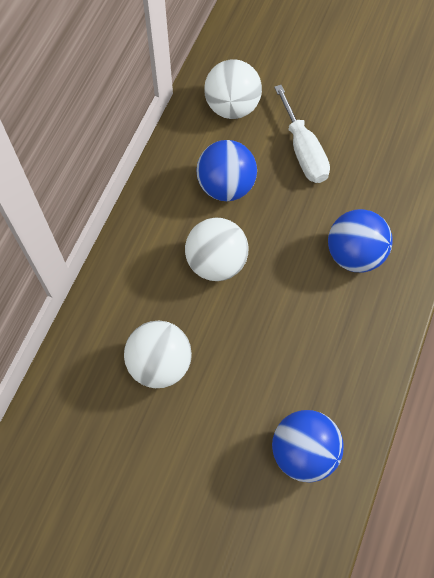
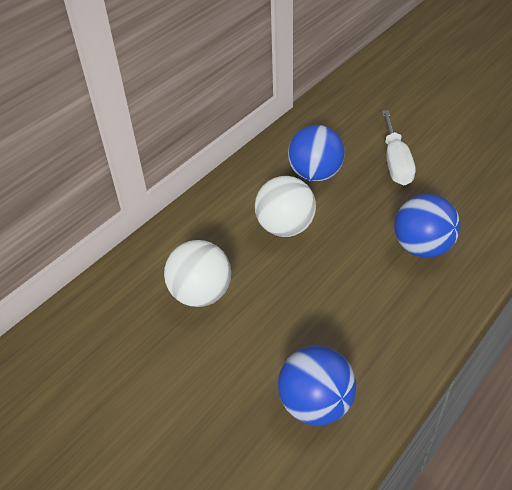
camera: 20 degrees right, 20 degrees down
(232, 107) = (341, 123): white ball -> none

